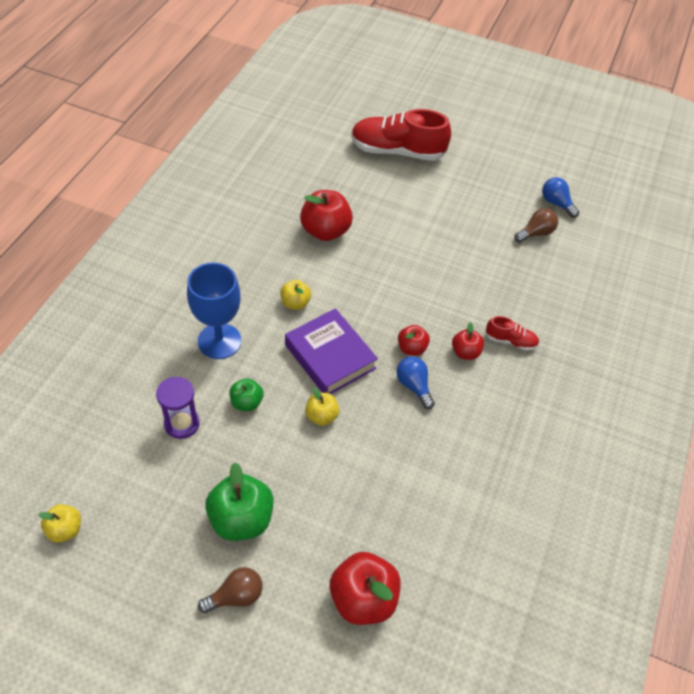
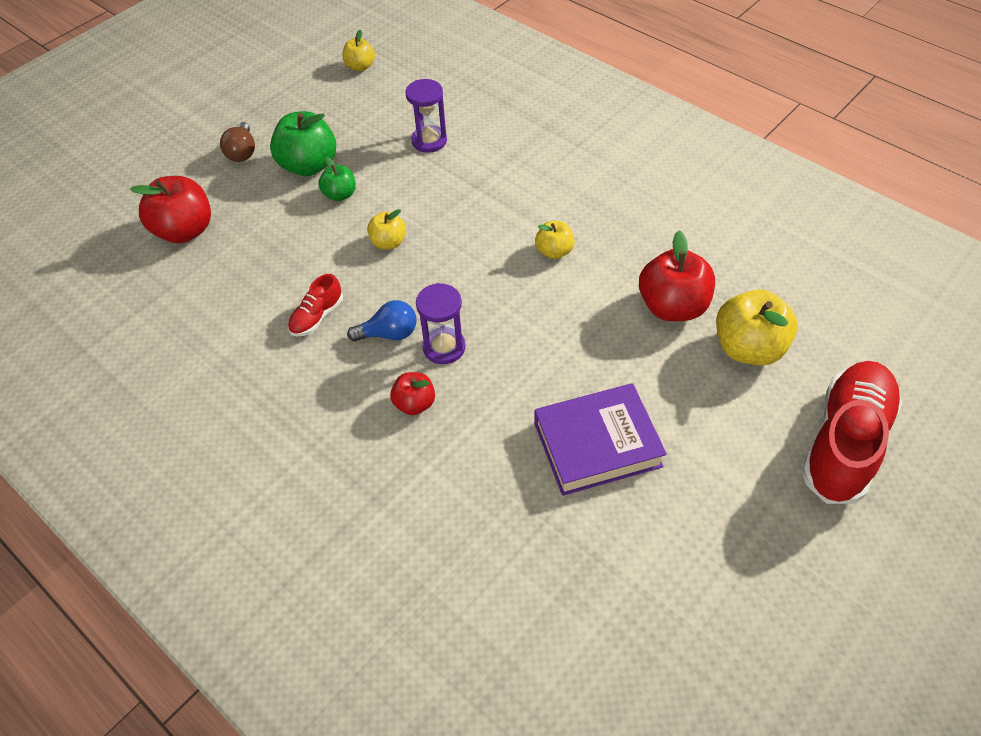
camera: 115 degrees right, 0 degrees up
(219, 341) = (520, 180): blue goblet -> none
(246, 402) = (432, 188): green apple -> green apple (340, 195)
(330, 356) = (463, 266): purple book -> purple book (597, 444)
(346, 193) = (748, 348): none -> yellow apple
(411, 348) = (444, 347): red apple -> purple hourglass
(510, 341) = (411, 465): red shoe -> red shoe (317, 317)
(536, 233) = (611, 592): brown light bulb -> none
(556, 203) = (679, 664): blue light bulb -> none

